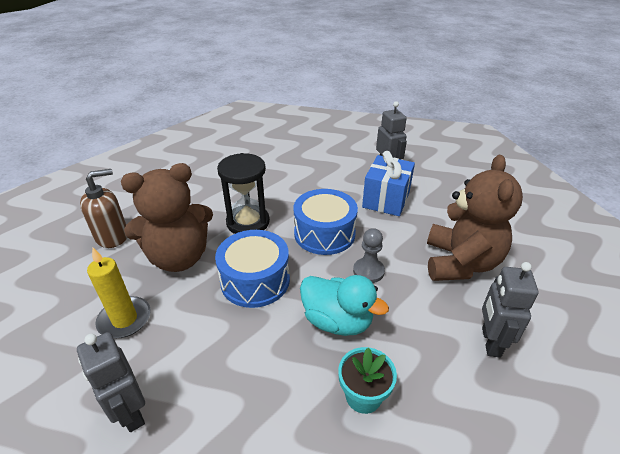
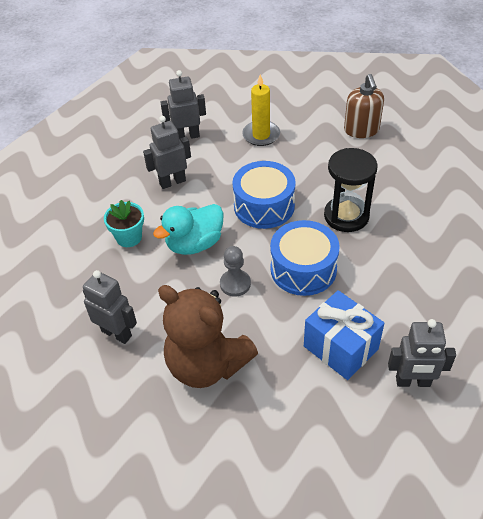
camera: 115 degrees right, 10 degrees up
(179, 257) = (314, 166): brown teddy bear -> none
(241, 389) = (172, 182): none -> grey robot

